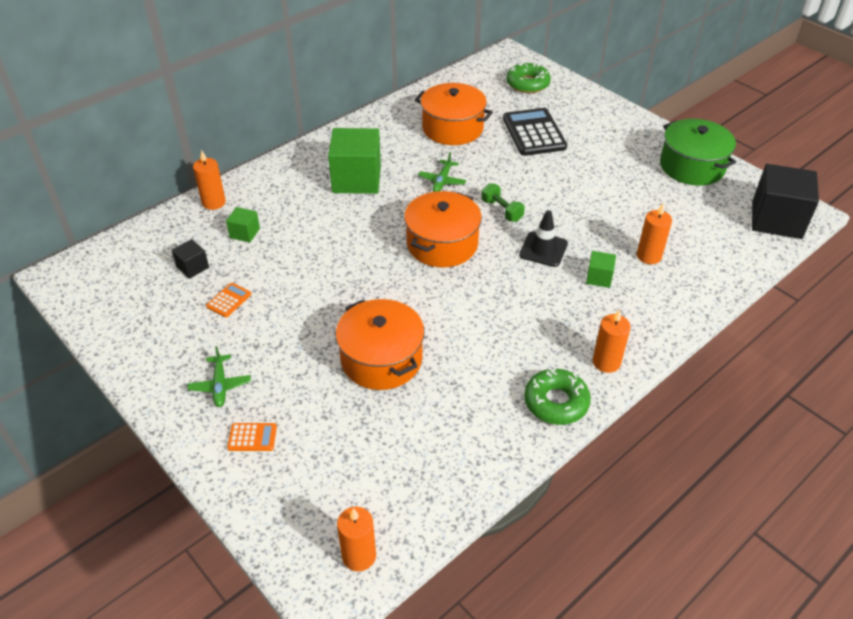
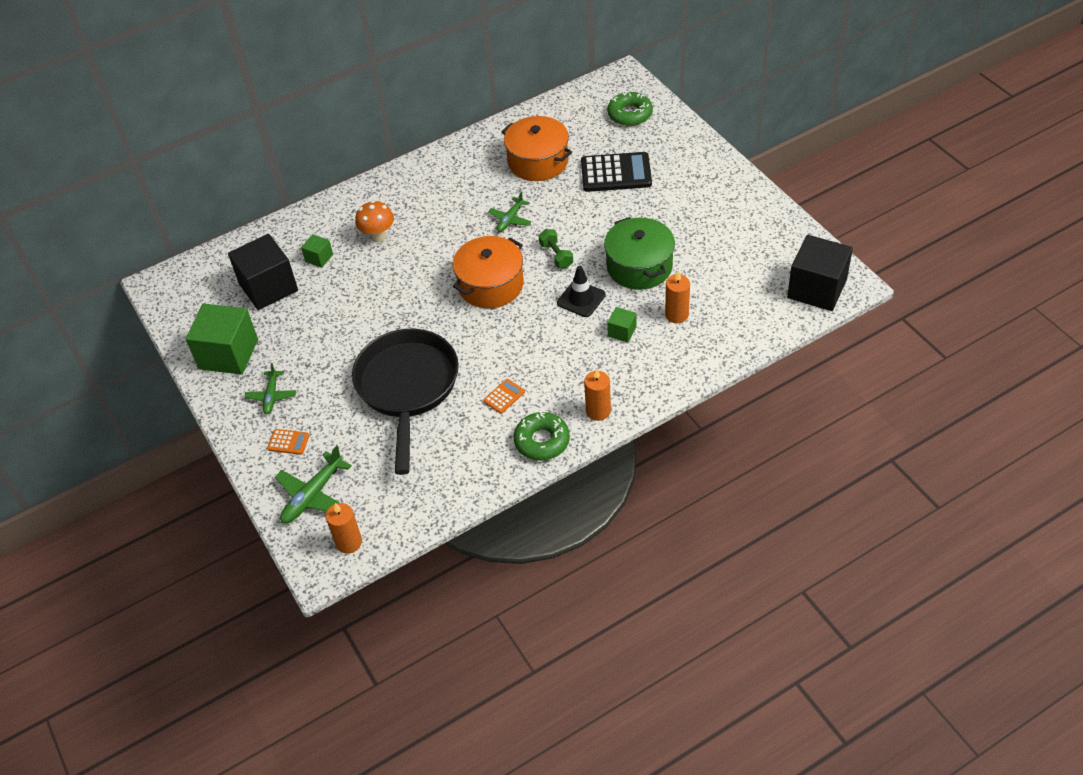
camera: 15 degrees right, 5 degrees up
(192, 267) = (268, 287): black cube -> black cube, size x2.16
(214, 202) = (298, 224): orange candle -> none
(229, 300) = (293, 321): orange calculator -> orange calculator (504, 396)
(298, 500) = (313, 495): none -> green plane
(305, 207) = (378, 236): none -> orange mushroom
(356, 179) = (431, 211): green cube -> green cube (228, 354)
(381, 359) = (407, 388): orange pot -> black pan
(534, 133) = (616, 173): black calculator -> black calculator turned 90 degrees clockwise
(692, 166) = (759, 223): green pot -> green pot (639, 266)

